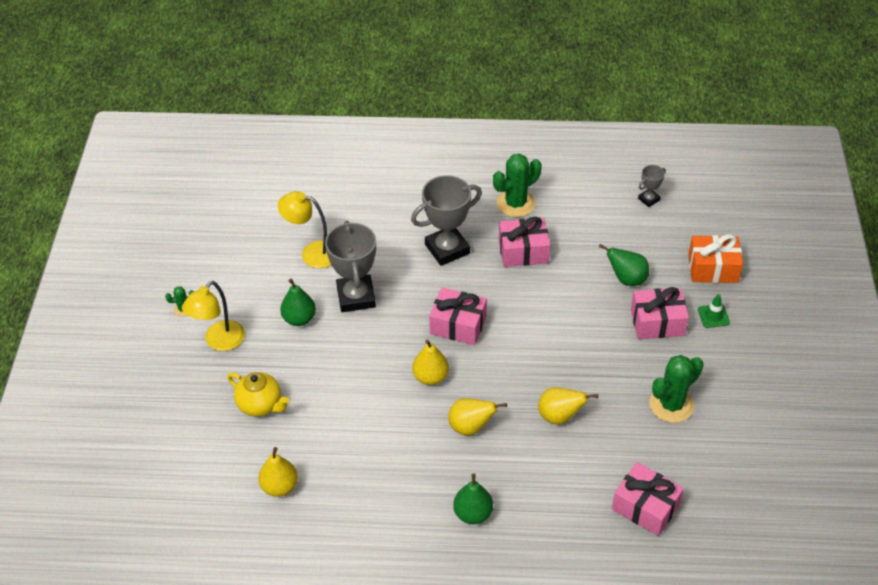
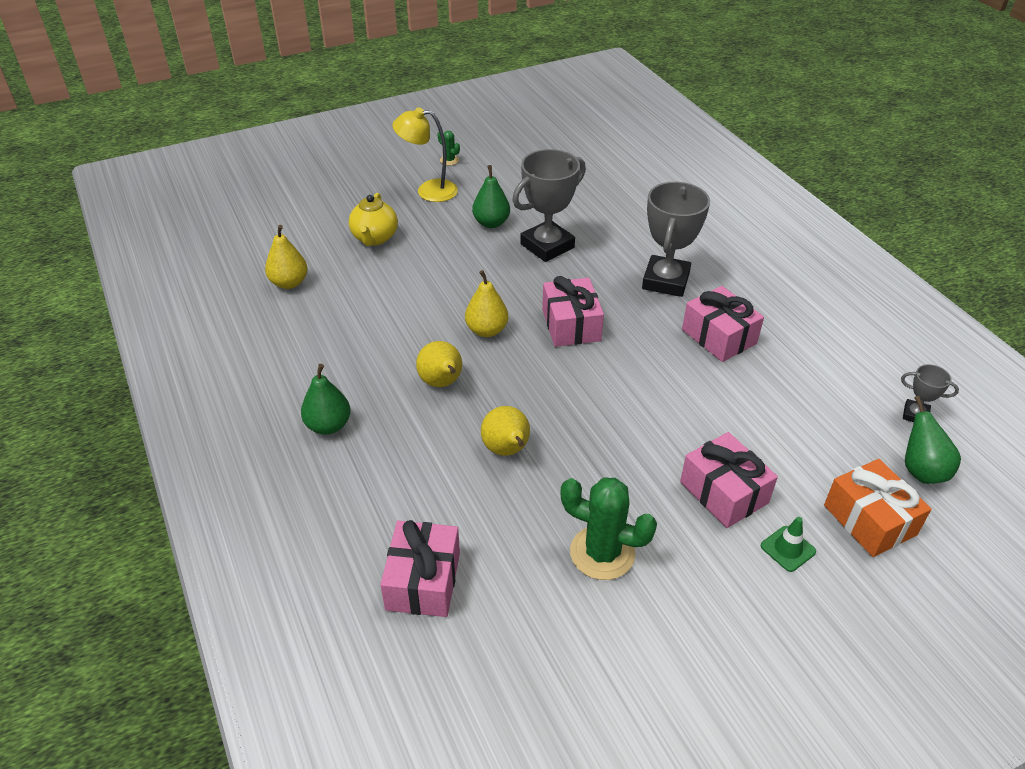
camera: 60 degrees right, 5 degrees down
(312, 253) = (576, 201): yellow lamp -> none
(447, 249) = (665, 281): grey trophy -> grey trophy turned 75 degrees clockwise
(515, 203) = (781, 306): green cactus -> none
(626, 279) = (765, 438): green pear -> green pear (921, 470)

